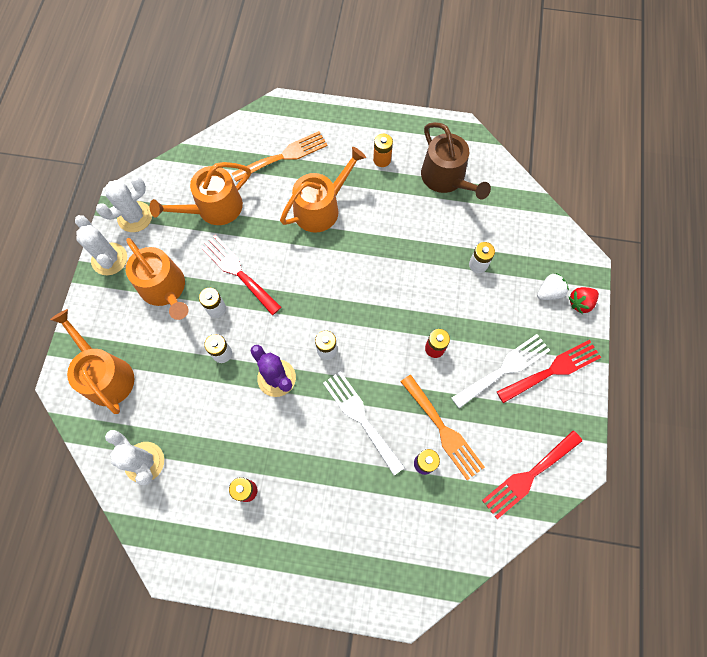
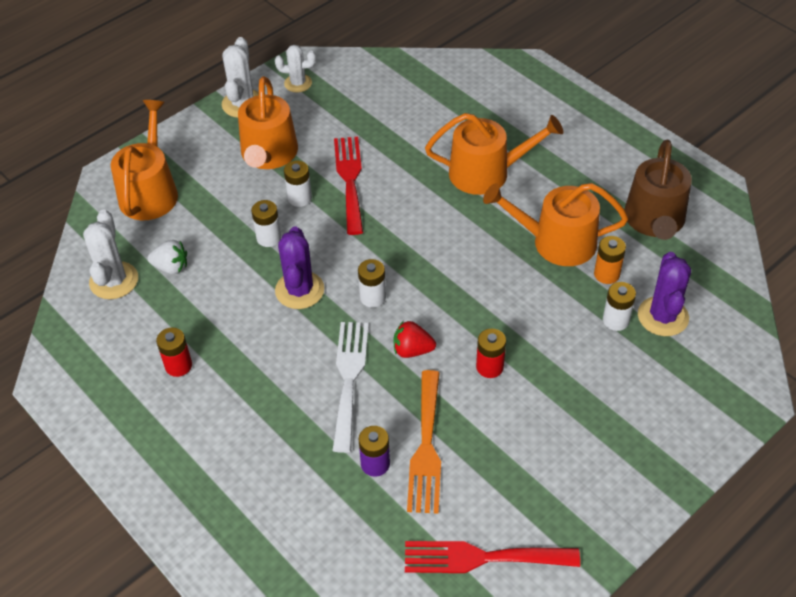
camera: 40 degrees right, 20 degrees down
(135, 217) = (298, 83): white cactus -> white cactus, size x0.67
(214, 208) = (378, 115): orange watering can -> orange watering can (556, 242)
(284, 156) = (491, 109): orange fork -> none
(382, 159) = (595, 166): orange battery -> orange battery (606, 274)
(501, 244) = (663, 316): none -> purple cactus
(504, 369) = (552, 436): white fork -> none
(549, 292) = (679, 397): white strawberry -> white strawberry (171, 267)
(552, 370) = (611, 475): red fork -> none
(580, 303) = (710, 431): red strawberry -> red strawberry (412, 350)

